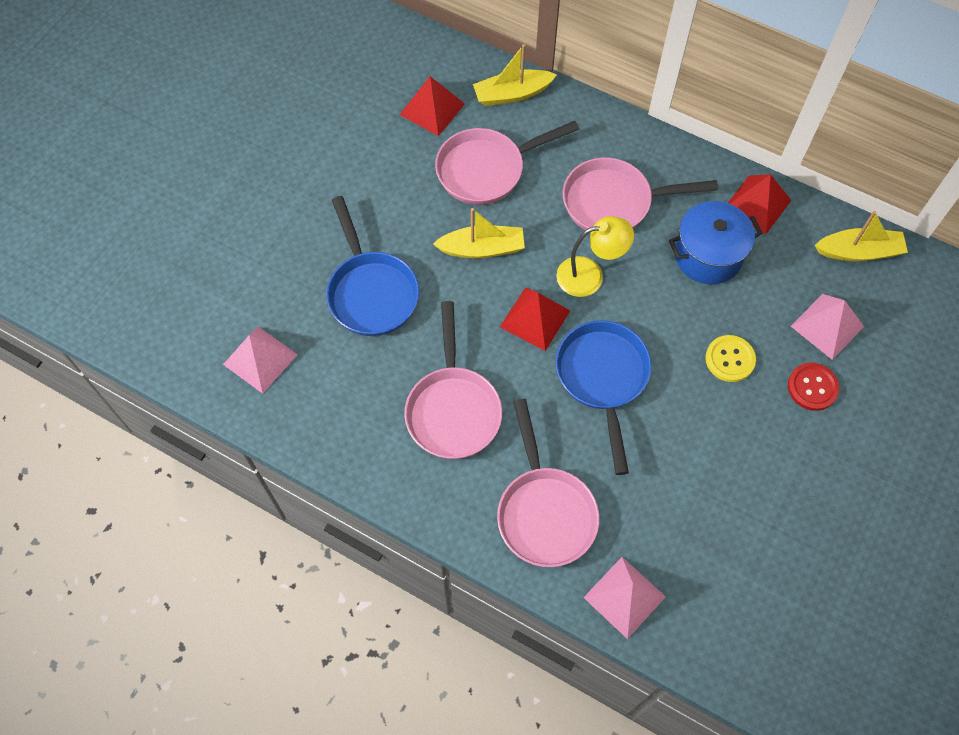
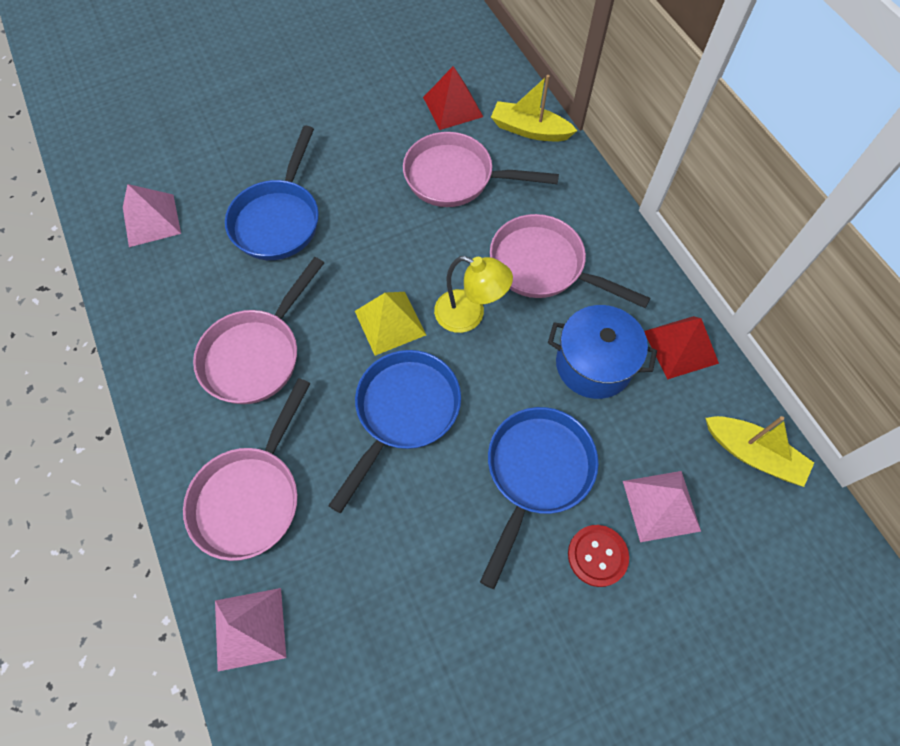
camera: 35 degrees right, 0 degrees up
(482, 248) = (396, 238): yellow boat -> none
(535, 318) = (390, 323): red pyramid -> yellow pyramid
(730, 359) = (536, 473): yellow button -> blue pan

